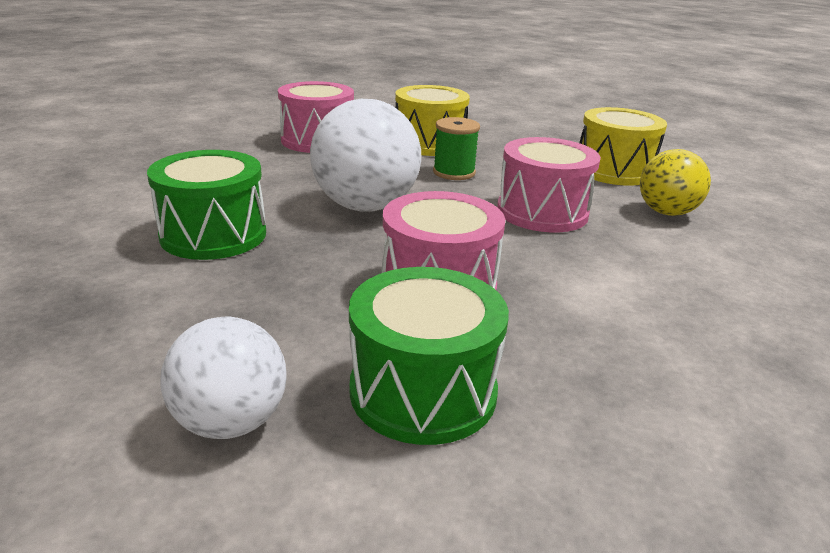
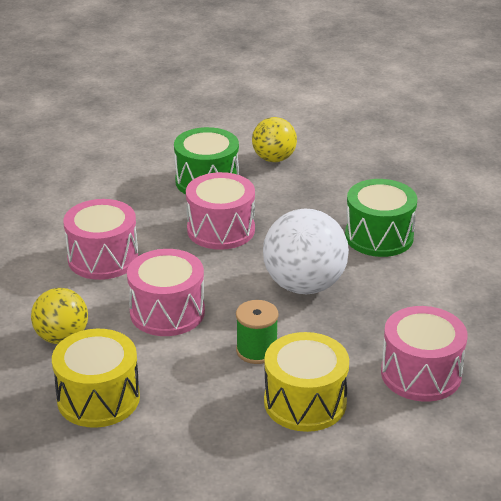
camera: 165 degrees right, 5 degrees up
(231, 421) = (274, 159): white ball -> yellow ball
(636, 282) = (103, 258): none -> pink drum

